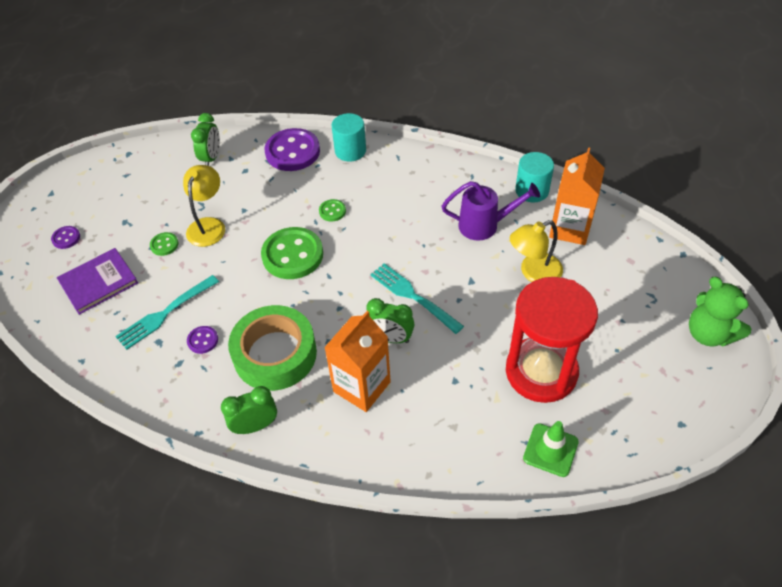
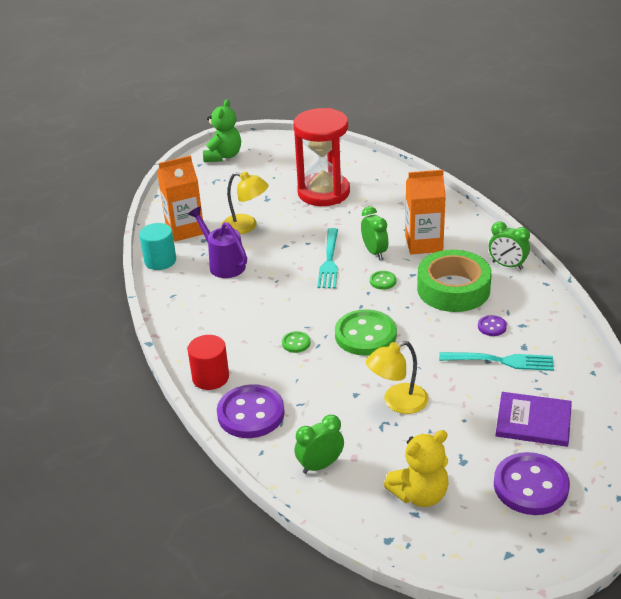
camera: 130 degrees left, 15 degrees down
(66, 238) = (530, 486): purple button -> purple button, size x2.17
(133, 185) = (420, 494): none -> yellow teddy bear
(164, 245) = (450, 413): green button -> green button (383, 281)
(350, 151) = (210, 377): turquoise cylinder -> red cylinder
(550, 450) = (370, 170): green traffic cone -> none

